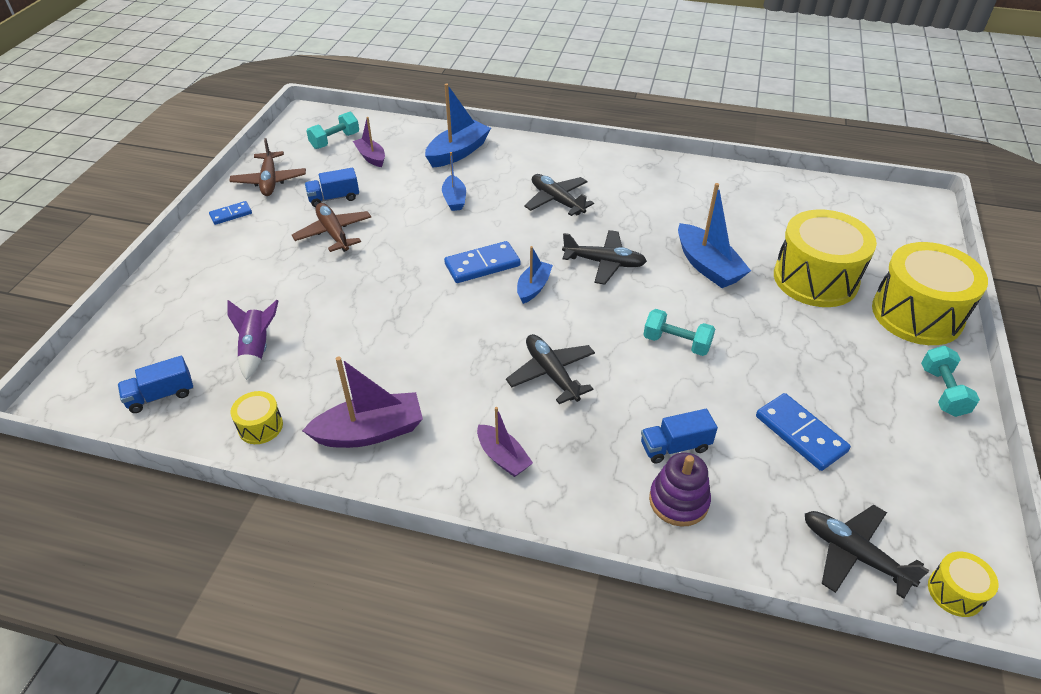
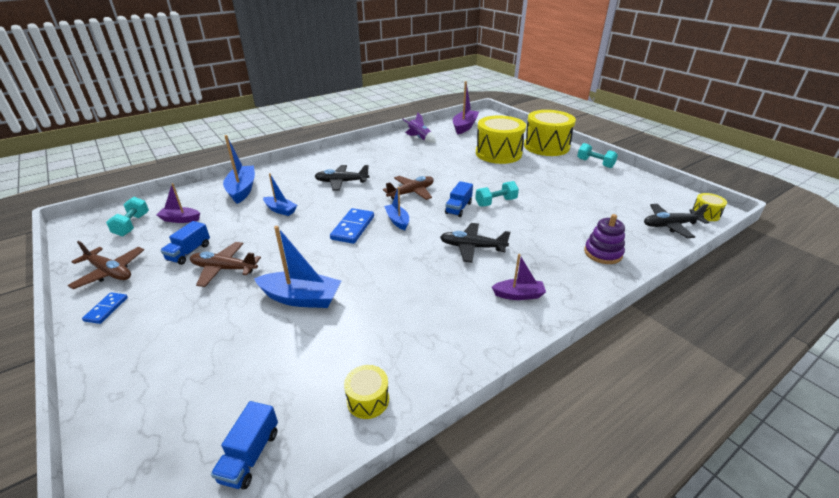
camera: 50 degrees left, 10 degrees down
(257, 349) = (282, 363): purple rocket -> purple rocket (419, 138)
(370, 432) = (439, 341): purple boat -> purple boat (464, 127)
(604, 263) = (411, 193): black plane -> brown plane
(675, 446) = (565, 236): blue truck -> blue truck (458, 208)
(707, 266) = (455, 170): blue boat -> blue boat (301, 298)
(800, 434) = (589, 202): blue domino -> none

